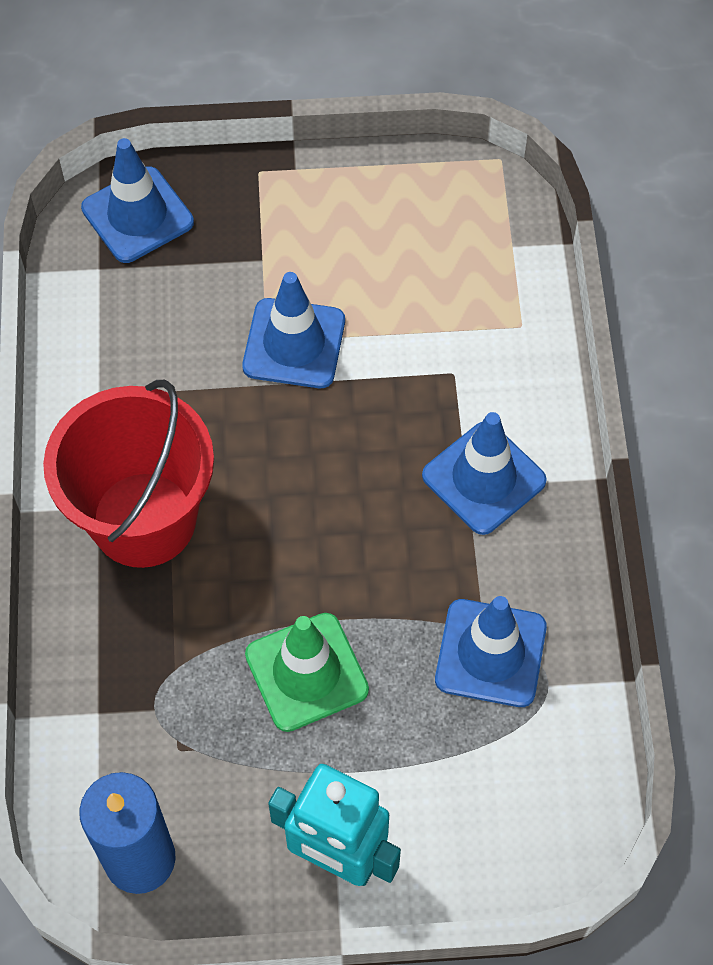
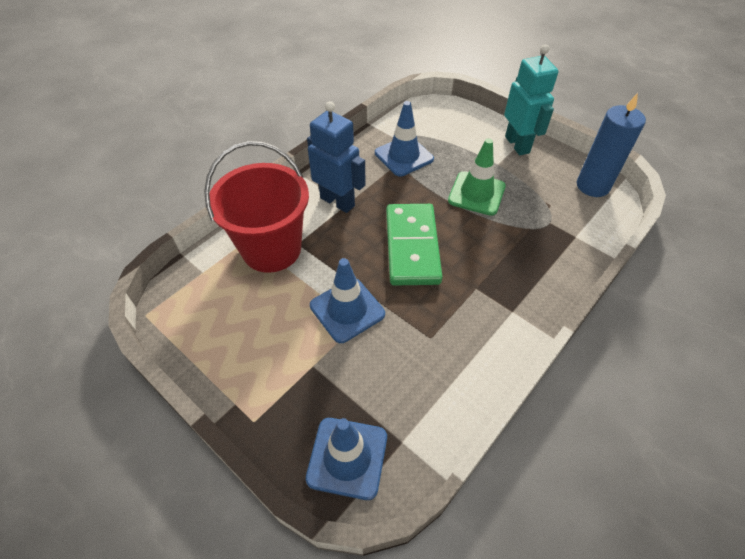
camera: 135 degrees left, 10 degrees down
(143, 519) = (495, 290): red bucket -> red bucket (271, 249)
(307, 494) = (412, 246): none -> green domino
(484, 478) = (337, 201): blue traffic cone -> blue robot

